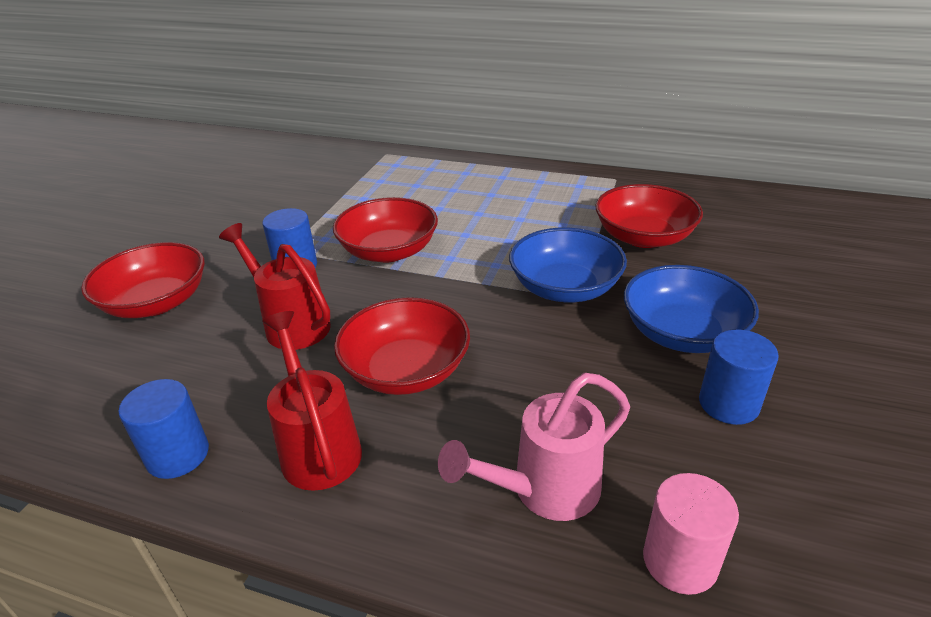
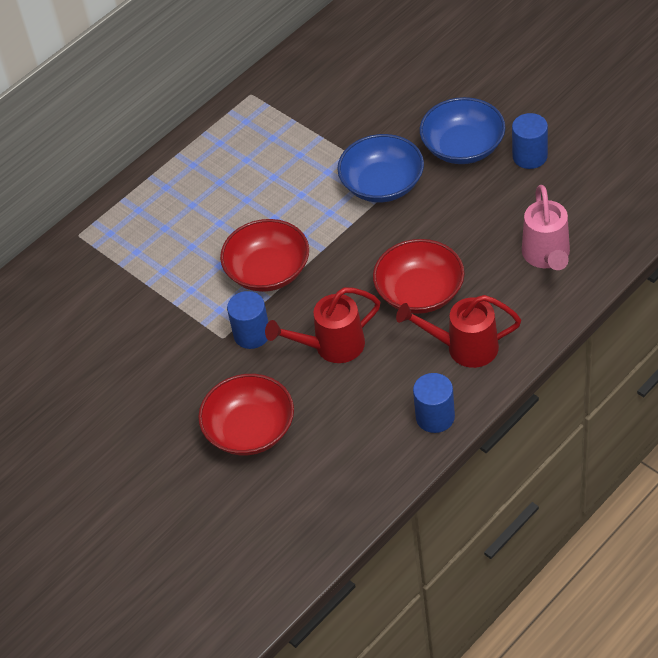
camera: 60 degrees left, 15 degrees up
(643, 237) = (348, 116): red bowl -> none
(680, 561) = (610, 222): pink cylinder -> none

